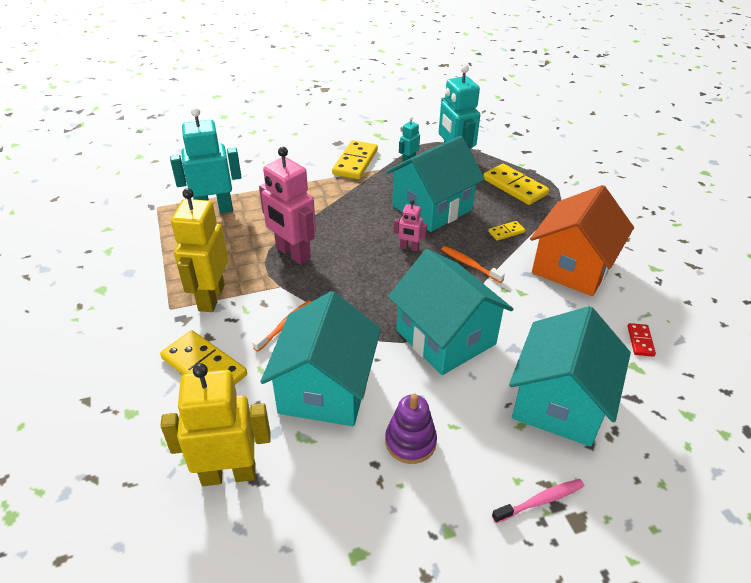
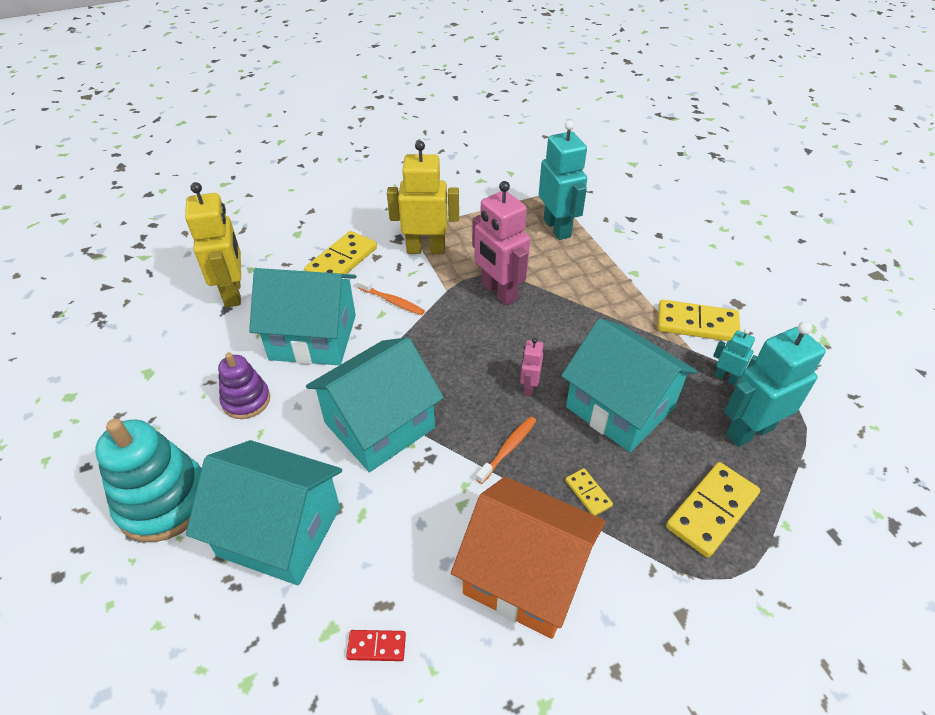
camera: 85 degrees right, 5 degrees up
(292, 253) = (498, 292): pink robot -> pink robot turned 75 degrees counterclockwise
(540, 501) = (164, 501): pink toothbrush -> turquoise stacking toy

